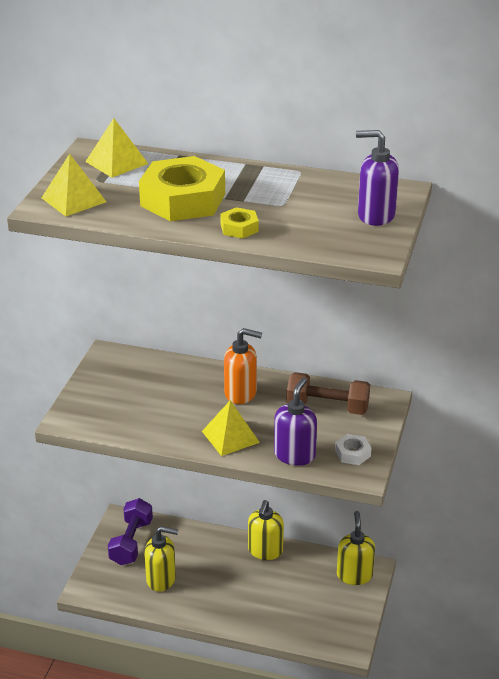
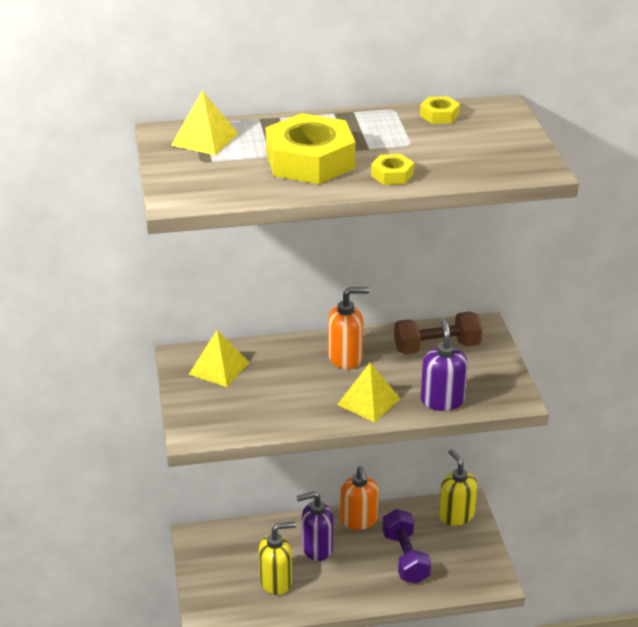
camera: 25 degrees left, 0 degrees up
(74, 200) = (200, 185): yellow pyramid -> yellow pyramid (219, 368)
(131, 542) = (221, 556): purple dumbbell -> purple dumbbell (405, 557)
(265, 551) = (358, 520): yellow soap dispenser -> orange soap dispenser
(335, 185) = (439, 115): none -> yellow nut
(352, 453) = (493, 383): white nut -> none
(375, 215) = (503, 135): purple soap dispenser -> purple soap dispenser (317, 548)

